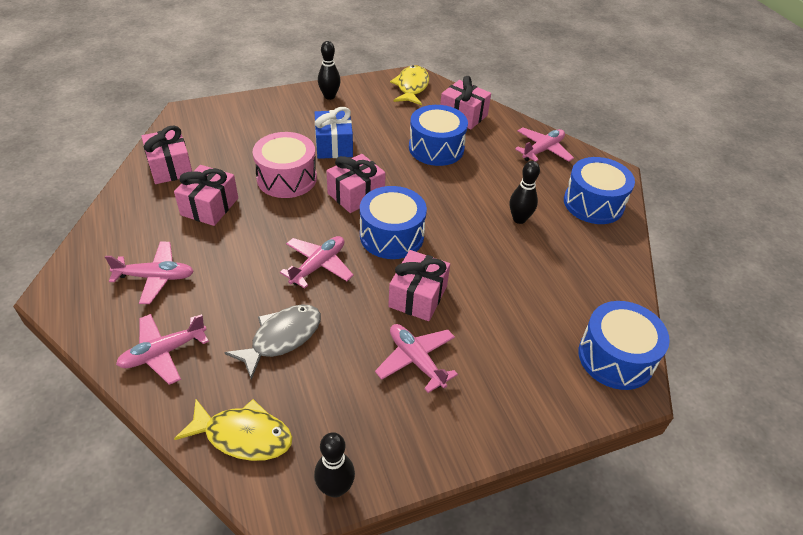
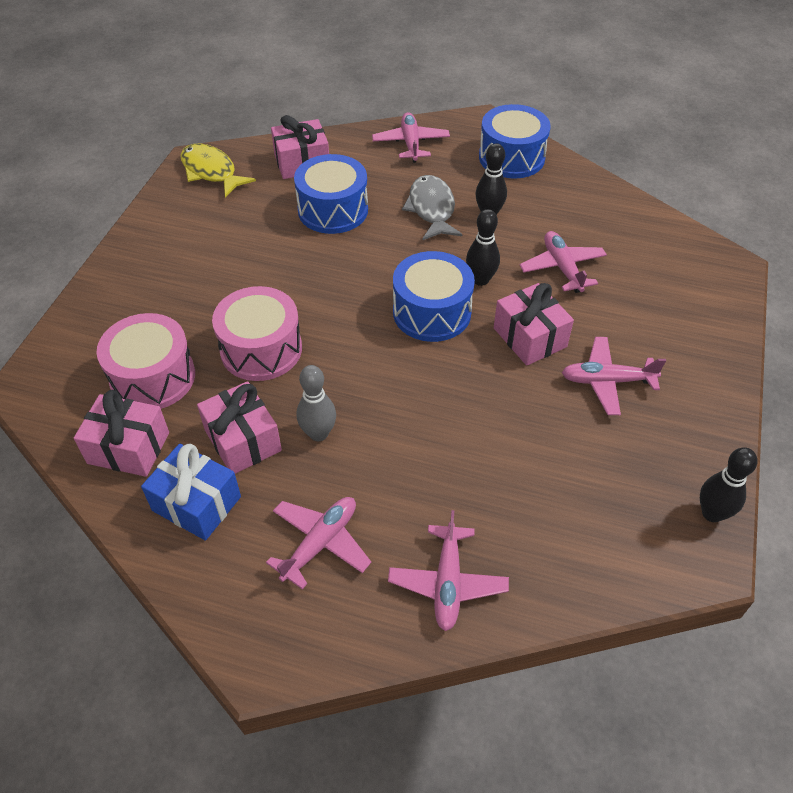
camera: 50 degrees left, 5 degrees up
(228, 150) = (153, 377): none -> pink drum
(240, 235) = (318, 433): none -> grey bowling pin
(243, 436) = (609, 558): yellow fish -> none
(282, 338) = (504, 468): grey fish -> grey fish (431, 209)
(318, 266) = (425, 390): pink plane -> pink plane (562, 268)
(329, 96) = (151, 242): black bowling pin -> black bowling pin (480, 280)
(334, 145) = (245, 283): blue gift -> blue gift (196, 503)
(356, 194) = (344, 307): pink gift -> none
(615, 357) = (693, 255): blue drum -> none

